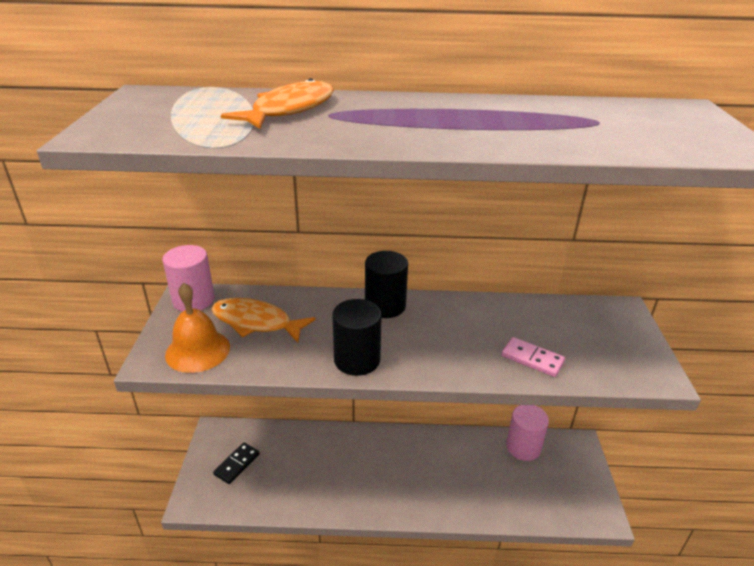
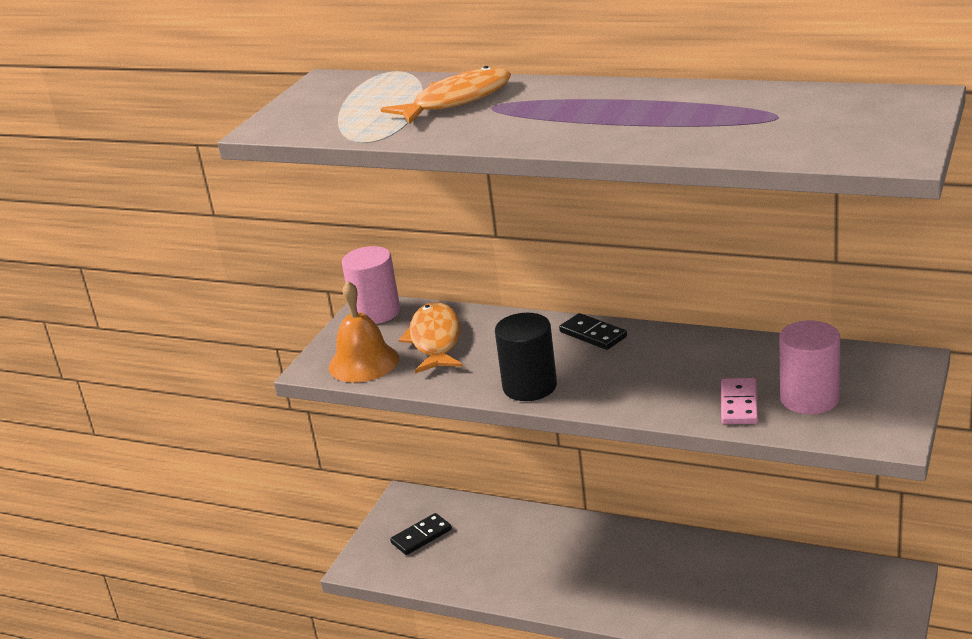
camera: 25 degrees right, 5 degrees down
(256, 322) = (435, 340): orange fish -> orange fish turned 45 degrees clockwise
(385, 306) = (593, 334): black cylinder -> black domino
(523, 447) = (811, 569): pink cylinder -> pink cylinder (809, 398)
(532, 359) = (739, 404): pink domino -> pink domino turned 45 degrees clockwise

